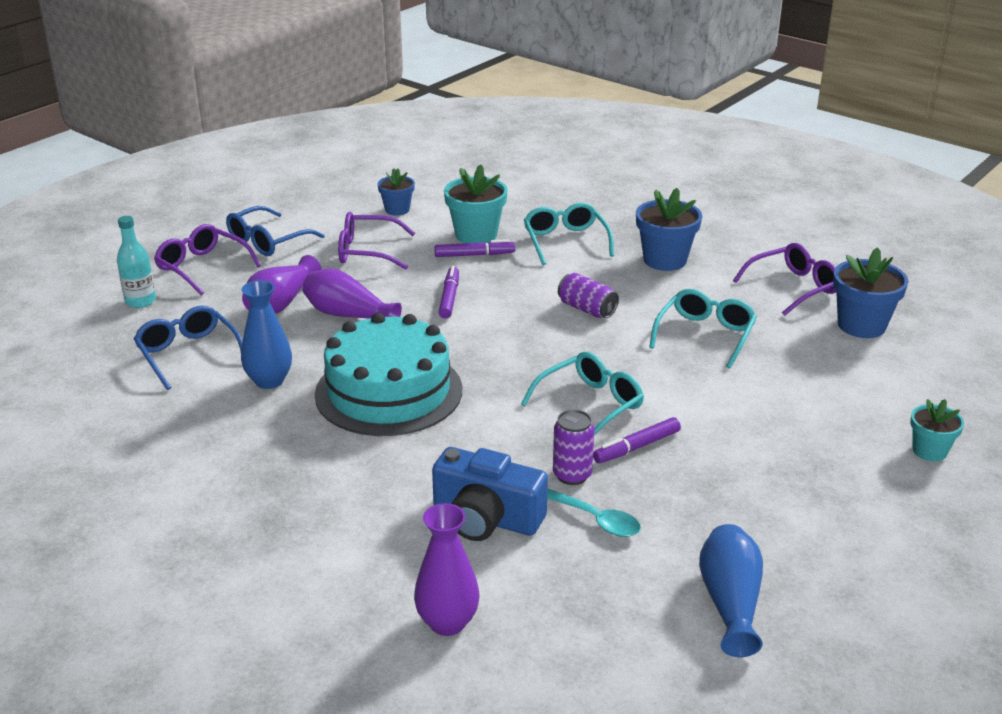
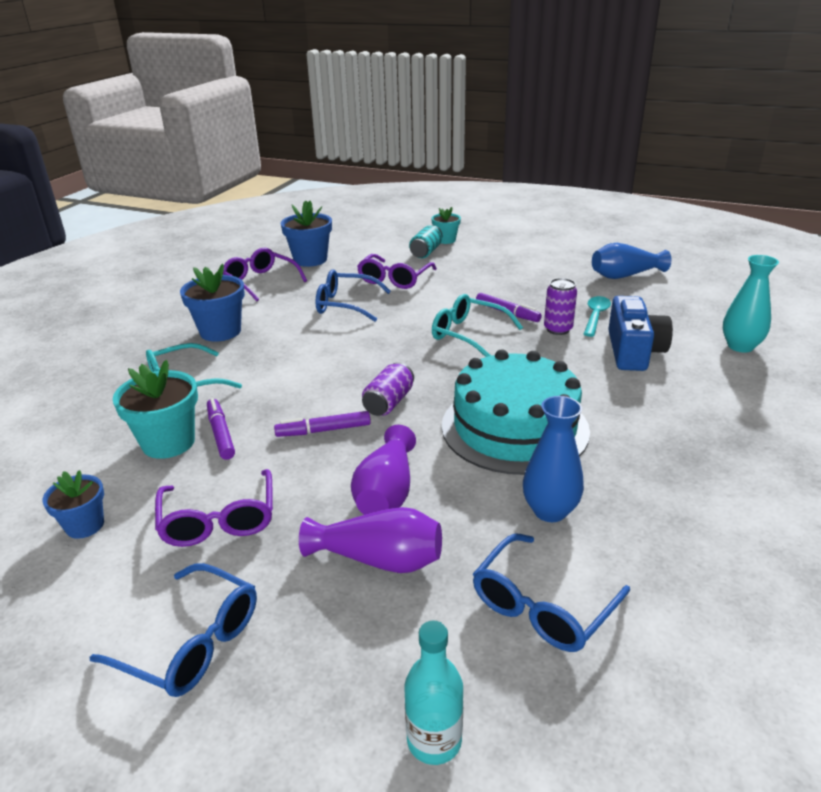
camera: 105 degrees left, 0 degrees up
(202, 267) = (296, 699): purple glasses -> purple glasses (394, 279)
(447, 622) = (740, 346): purple vase -> turquoise vase
(587, 309) = (321, 354): purple can -> purple can (388, 402)
(705, 335) = (345, 305): turquoise glasses -> blue glasses
(876, 422) = (426, 252): none -> turquoise can

